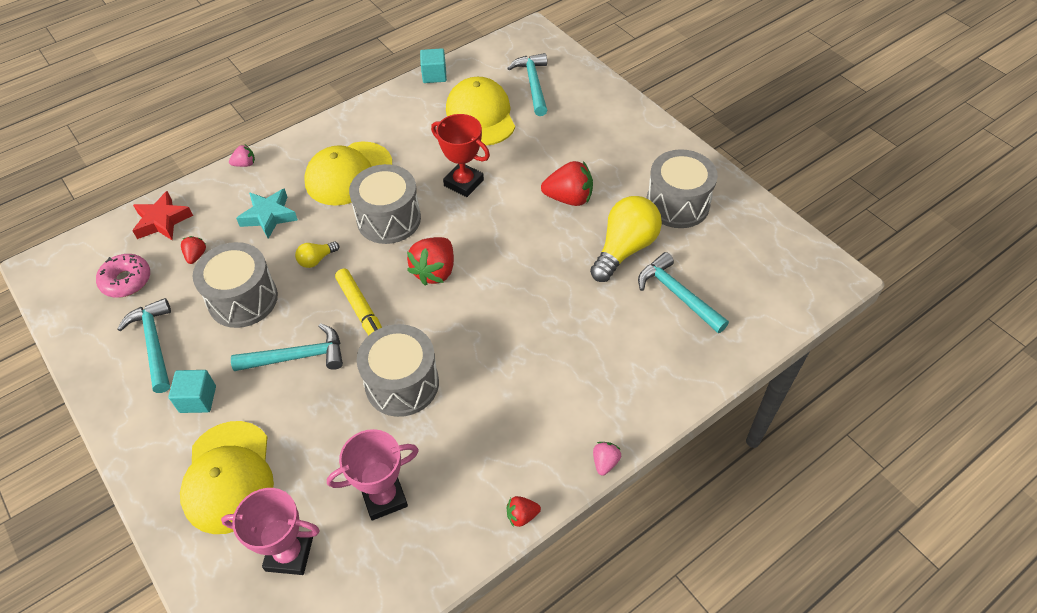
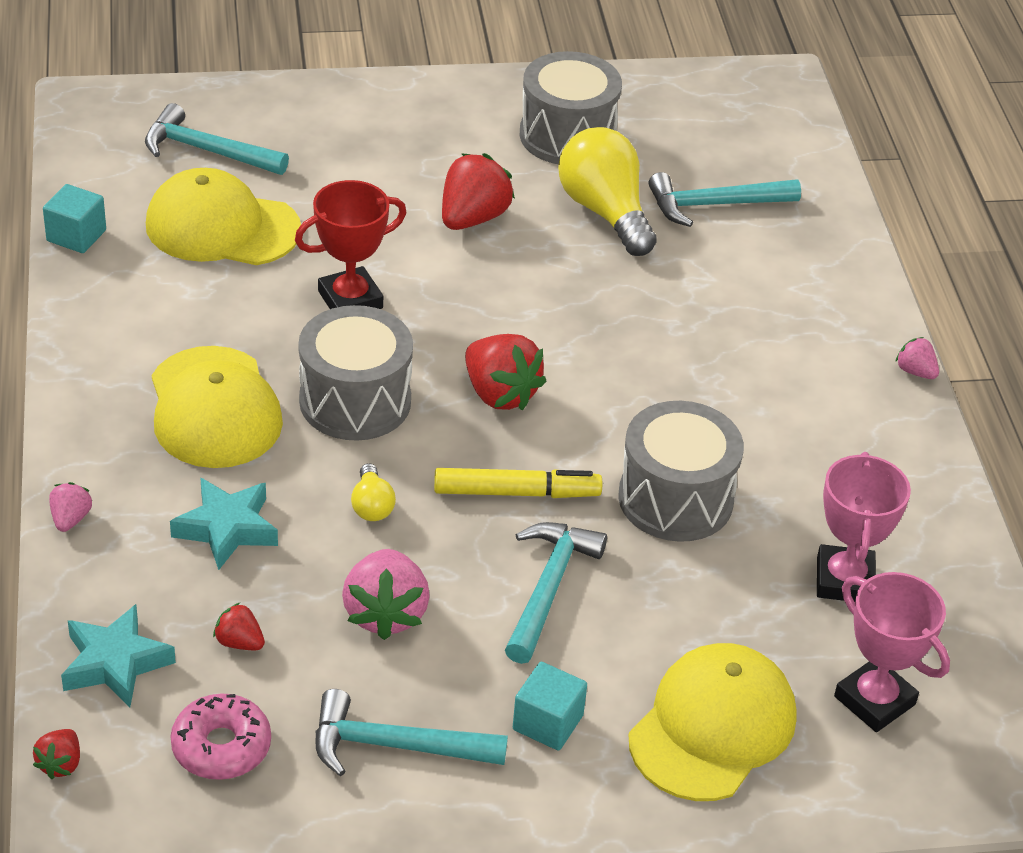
camera: 65 degrees left, 10 degrees down
(162, 221) = (115, 663): red star -> turquoise star
(228, 477) = (712, 727): yellow cap -> yellow cap turned 75 degrees counterclockwise
(243, 299) = (385, 613): grey drum -> pink strawberry
(289, 554) = (874, 700): pink trophy -> pink trophy turned 75 degrees counterclockwise
(522, 515) = (945, 469): red strawberry -> red strawberry (60, 764)

